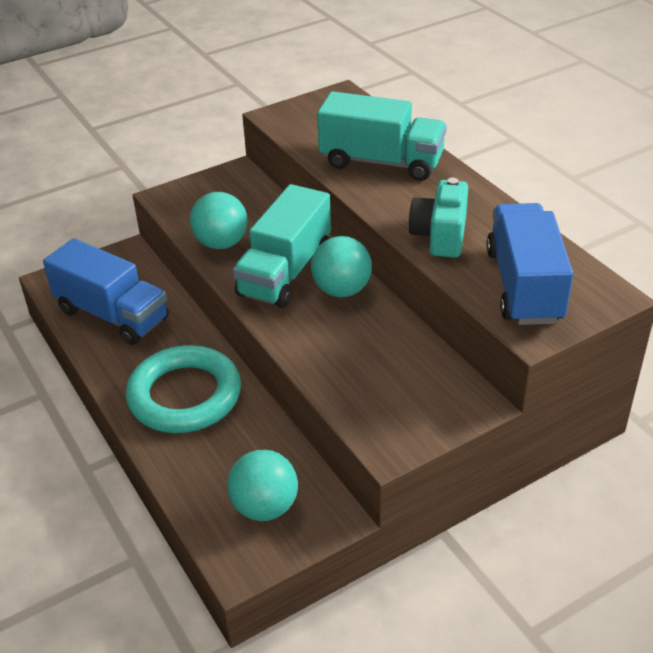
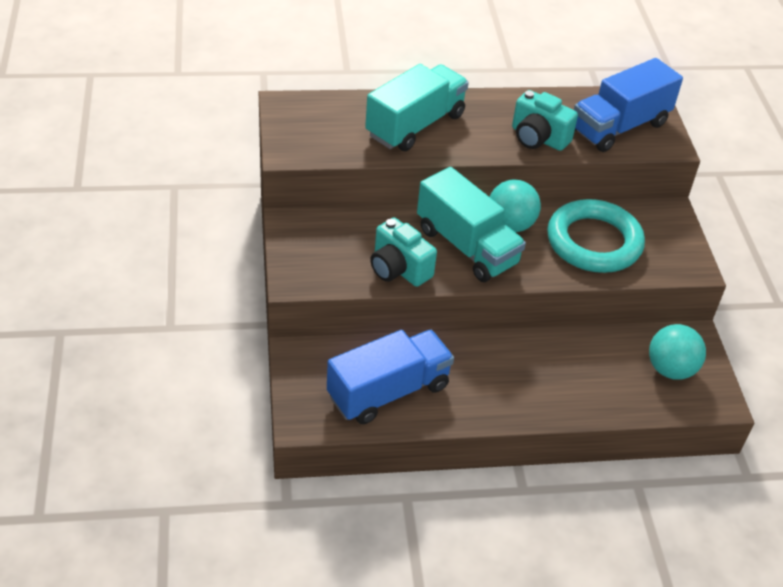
camera: 70 degrees left, 5 degrees up
(185, 395) = (527, 376): turquoise ring -> turquoise ring (594, 242)
(221, 243) = (398, 269): turquoise ball -> turquoise camera
(524, 286) = (619, 127): blue truck -> blue truck turned 60 degrees counterclockwise

